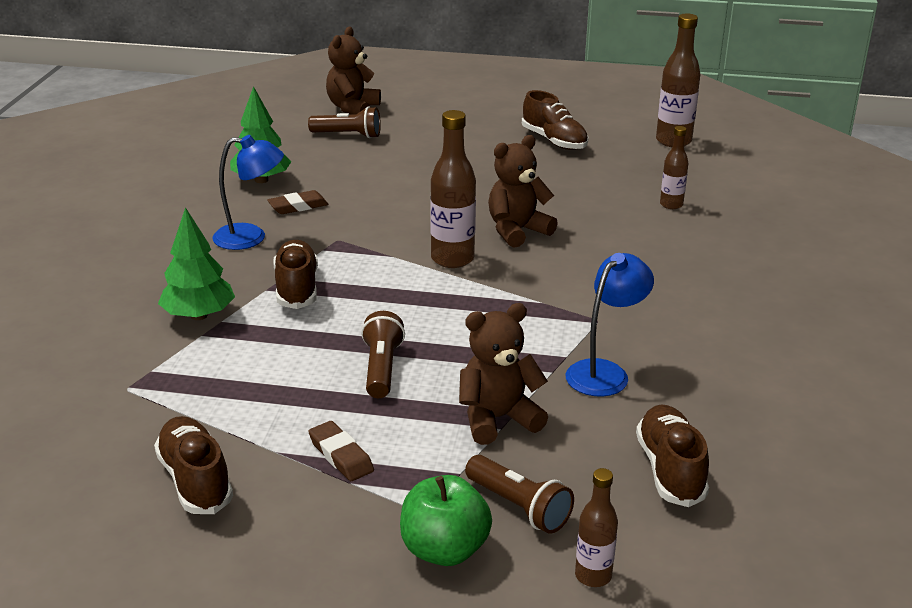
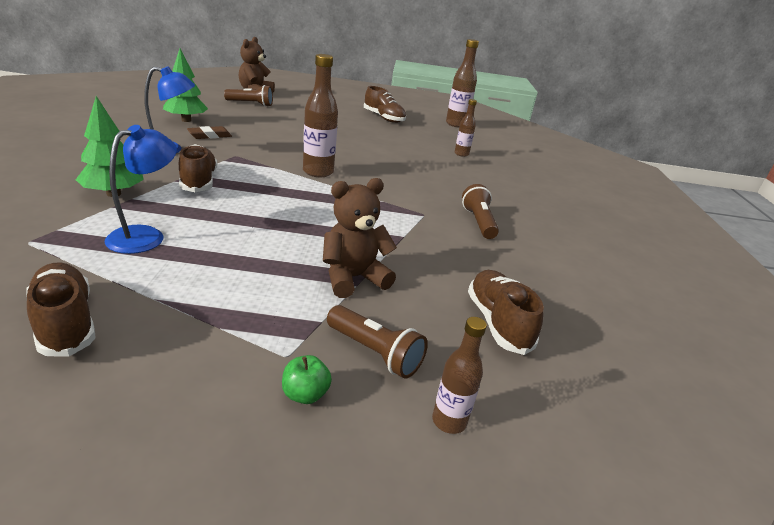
camera: 10 degrees left, 0 degrees up
(341, 455) = (214, 303): brown eraser -> none
(381, 368) = (259, 237): brown flashlight -> brown flashlight (478, 222)
(444, 550) = (305, 394): green apple -> green apple, size x0.54
(517, 231) = (363, 160): brown teddy bear -> none
(604, 372) = (434, 248): blue lamp -> blue lamp (146, 236)

